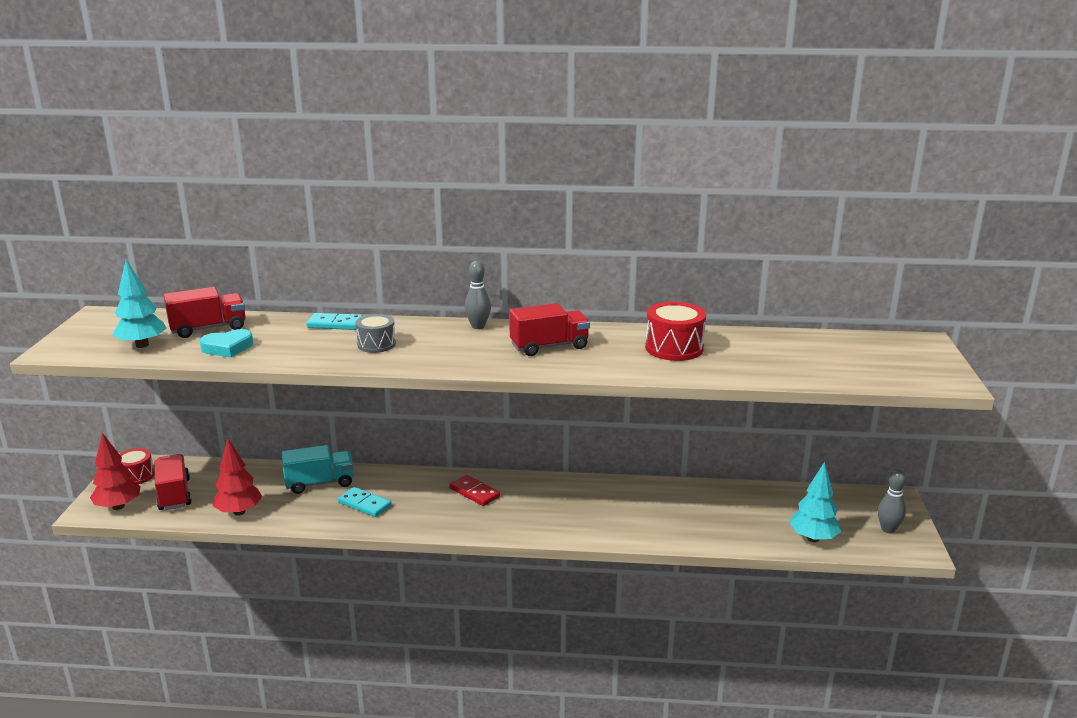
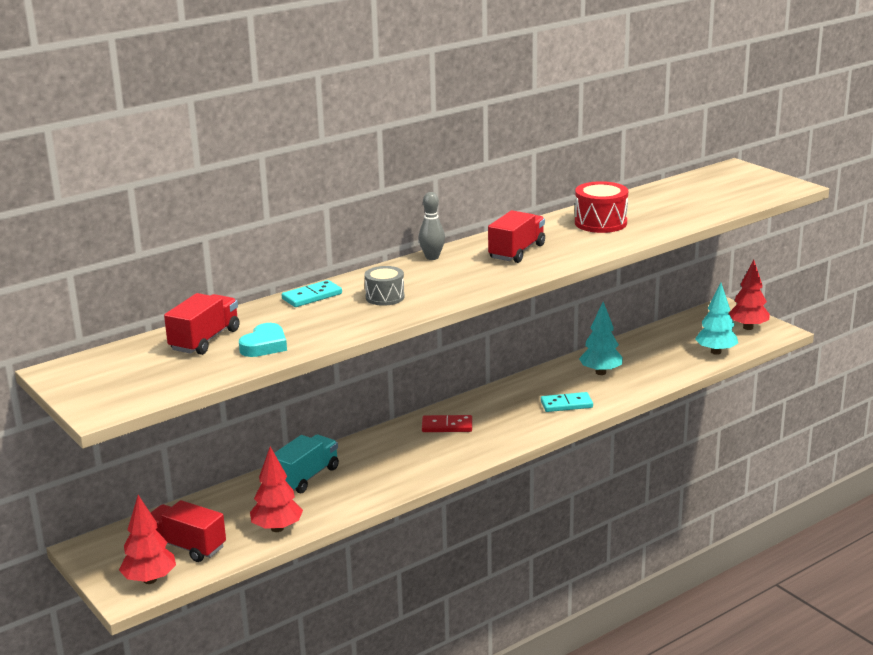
camera: 40 degrees left, 0 degrees up
(136, 476) = (113, 552): red drum -> none
(142, 345) = (177, 373): turquoise tree -> turquoise tree (600, 372)
(364, 504) = (375, 473): turquoise domino -> turquoise domino (566, 404)
(888, 529) = (748, 327): grey bowling pin -> red tree

